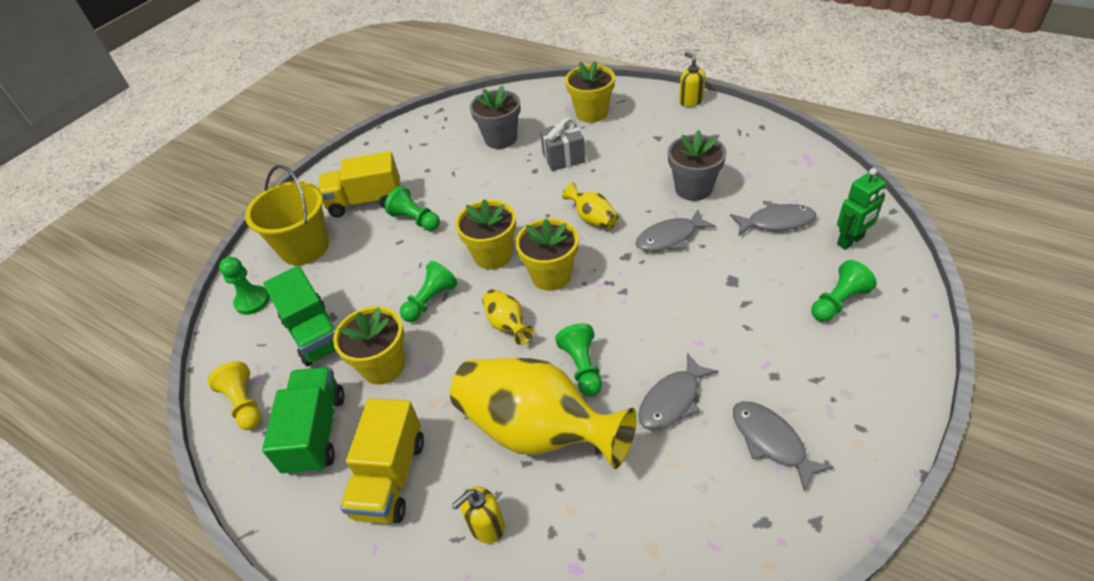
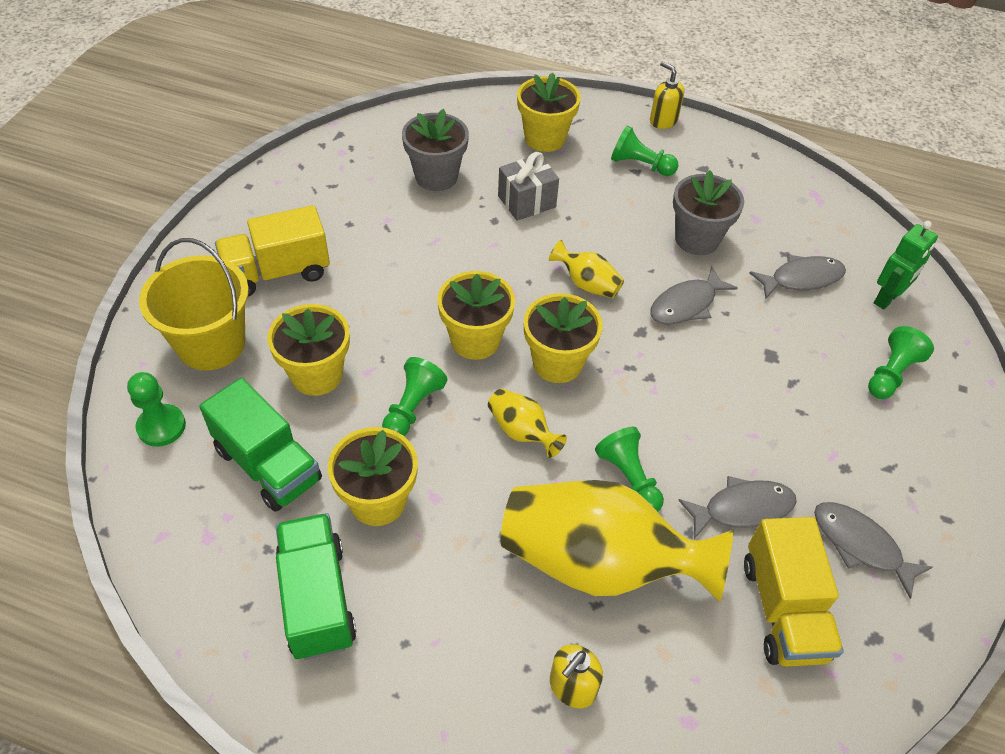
camera: 20 degrees left, 5 degrees up
(244, 404) = (203, 572): yellow pawn -> none
(369, 273) = (317, 375): none -> yellow flower pot
(390, 477) = (435, 644): yellow truck -> yellow truck (783, 609)
(415, 220) = (356, 296): green pawn -> green pawn (640, 165)
(672, 400) = (742, 509): grey fish -> grey fish turned 135 degrees counterclockwise

